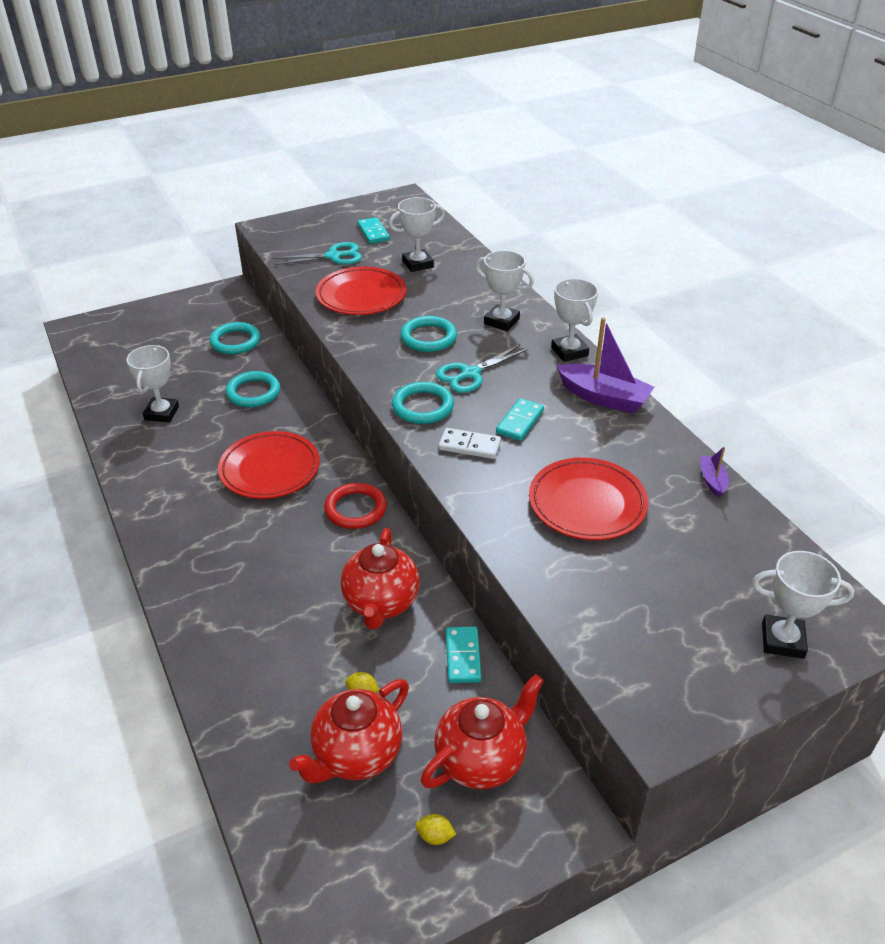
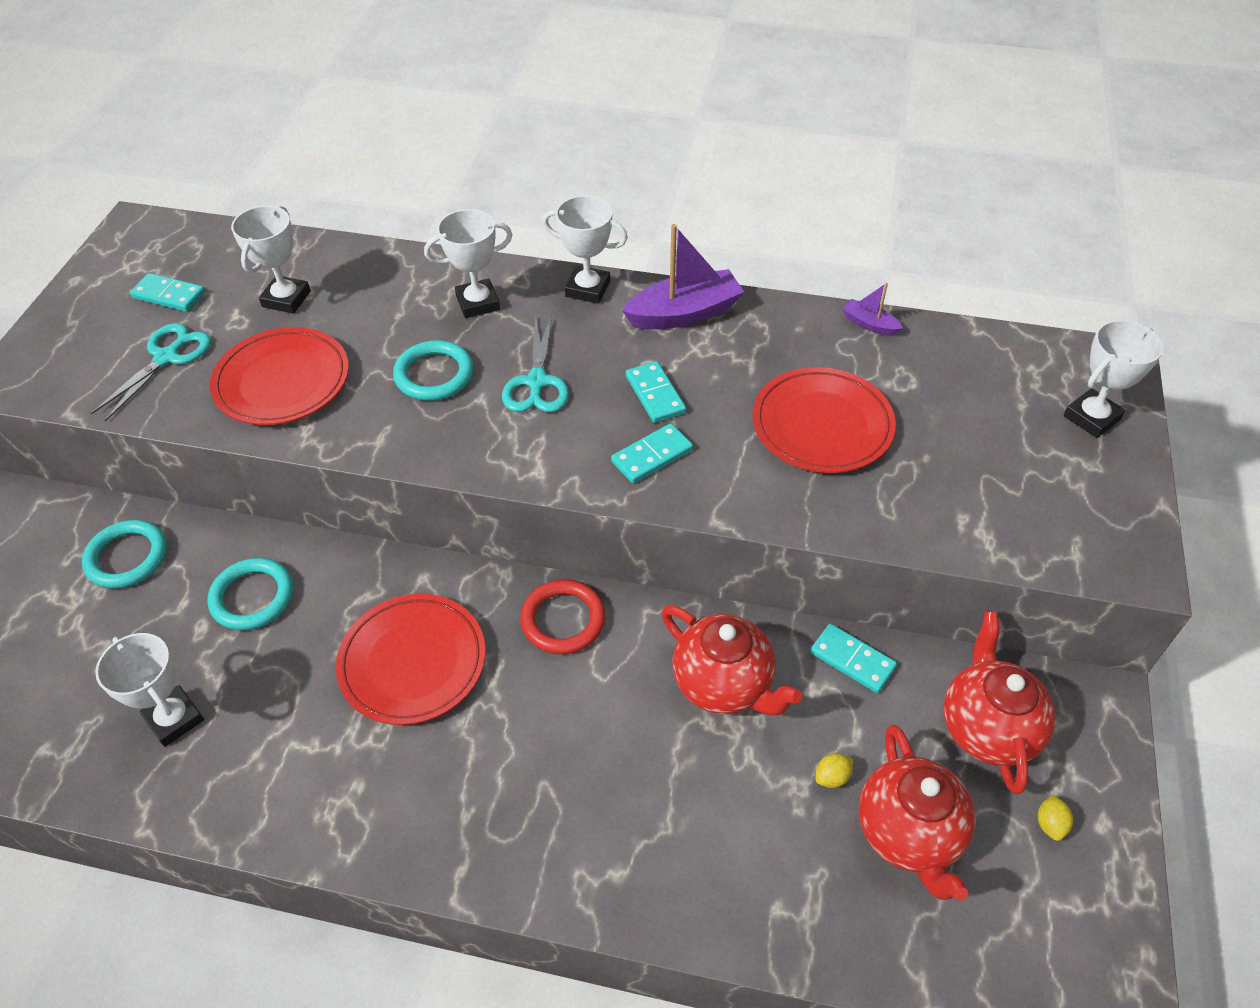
camera: 50 degrees left, 10 degrees up
(423, 406) = (548, 453): turquoise ring -> none
(435, 836) = (1050, 824): yellow lemon -> yellow lemon turned 45 degrees counterclockwise
(469, 446) = (652, 456): white domino -> turquoise domino

